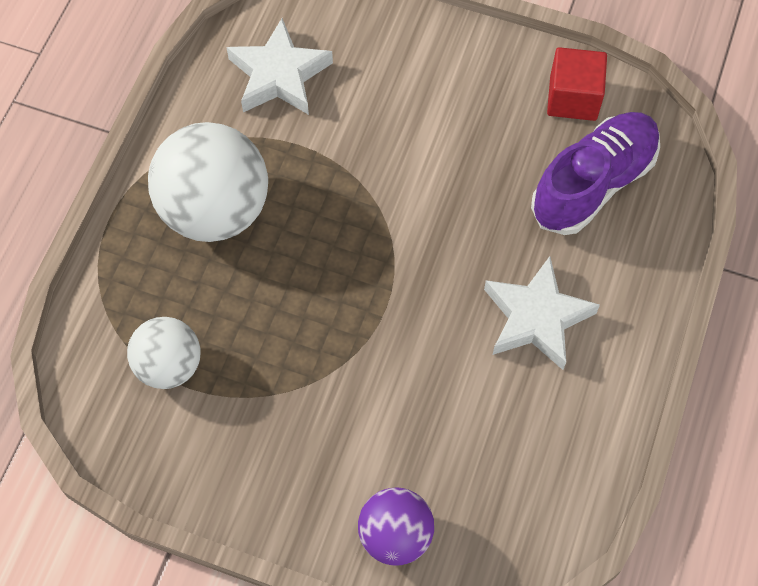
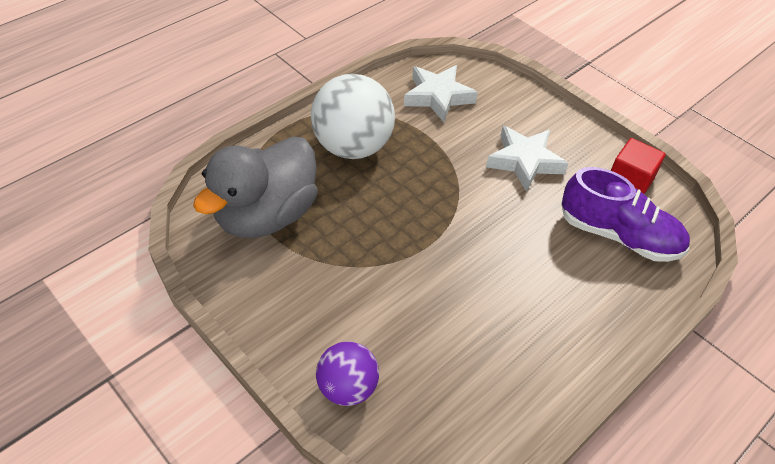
camera: 25 degrees right, 15 degrees down
(169, 365) = (266, 215): white ball -> grey duck
(536, 318) = (532, 297): white star -> white star (524, 161)
(593, 184) = (618, 235): purple shoe -> purple shoe turned 45 degrees clockwise

